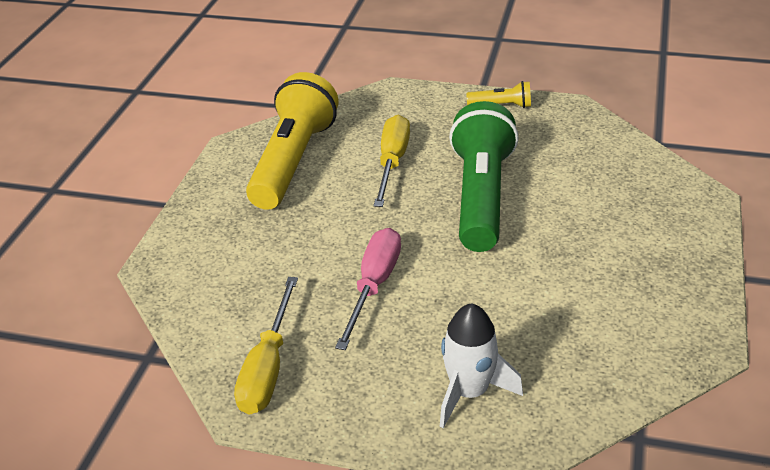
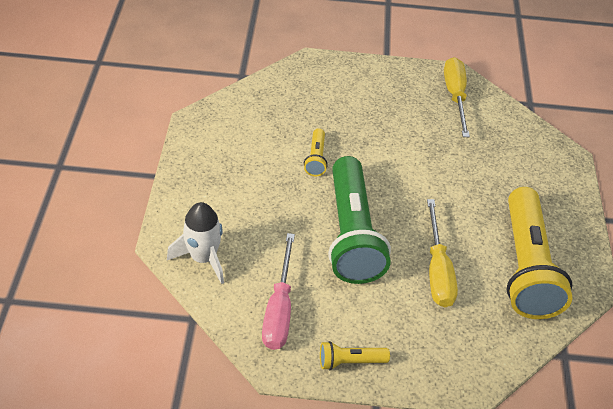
camera: 165 degrees right, 10 degrees up
(374, 286) = (412, 150): pink screwdriver -> pink screwdriver (279, 309)
(469, 392) = (335, 88): white rocket -> white rocket (203, 258)
(516, 281) = (316, 158): none -> yellow flashlight

